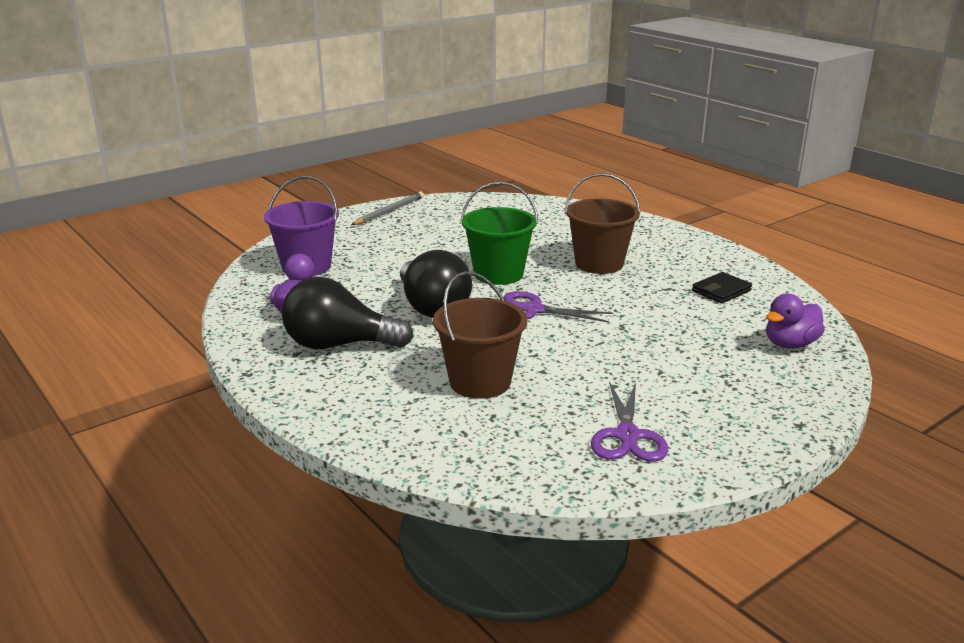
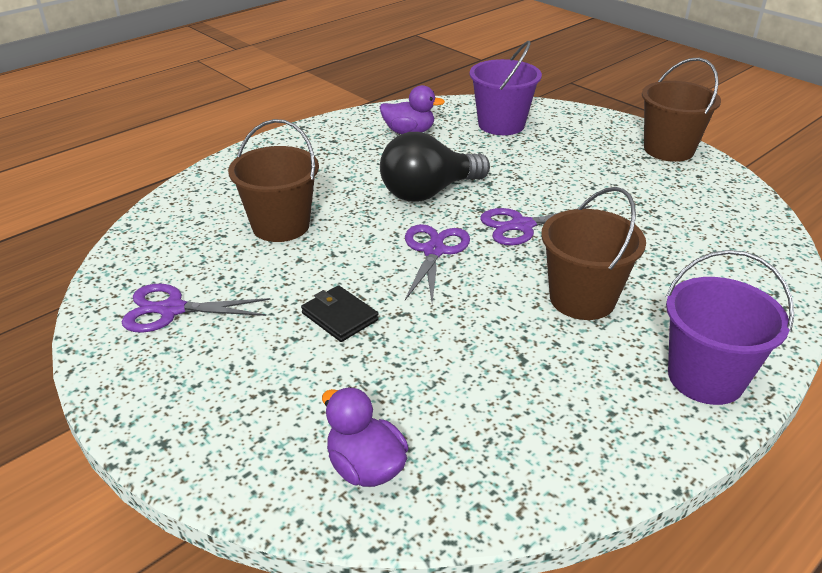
camera: 85 degrees right, 10 degrees up
(339, 345) = (348, 156): black light bulb -> none
(389, 211) = (668, 149): grey pencil -> brown bucket
(498, 274) = (521, 226): green bucket -> purple scissors
(676, 241) = (705, 378): none -> purple bucket
(721, 291) = (529, 412): black wallet -> black wallet (340, 316)

